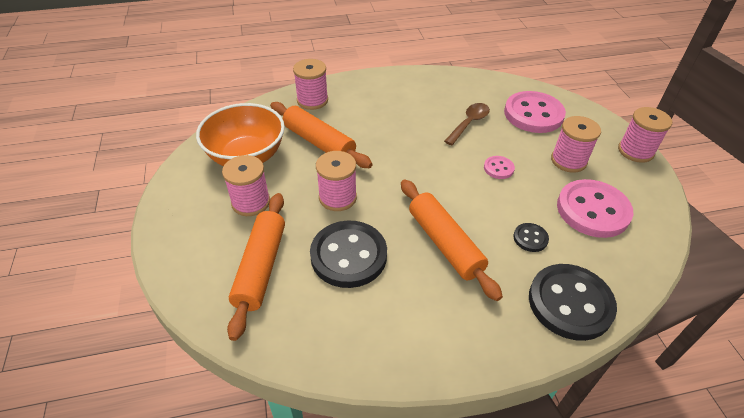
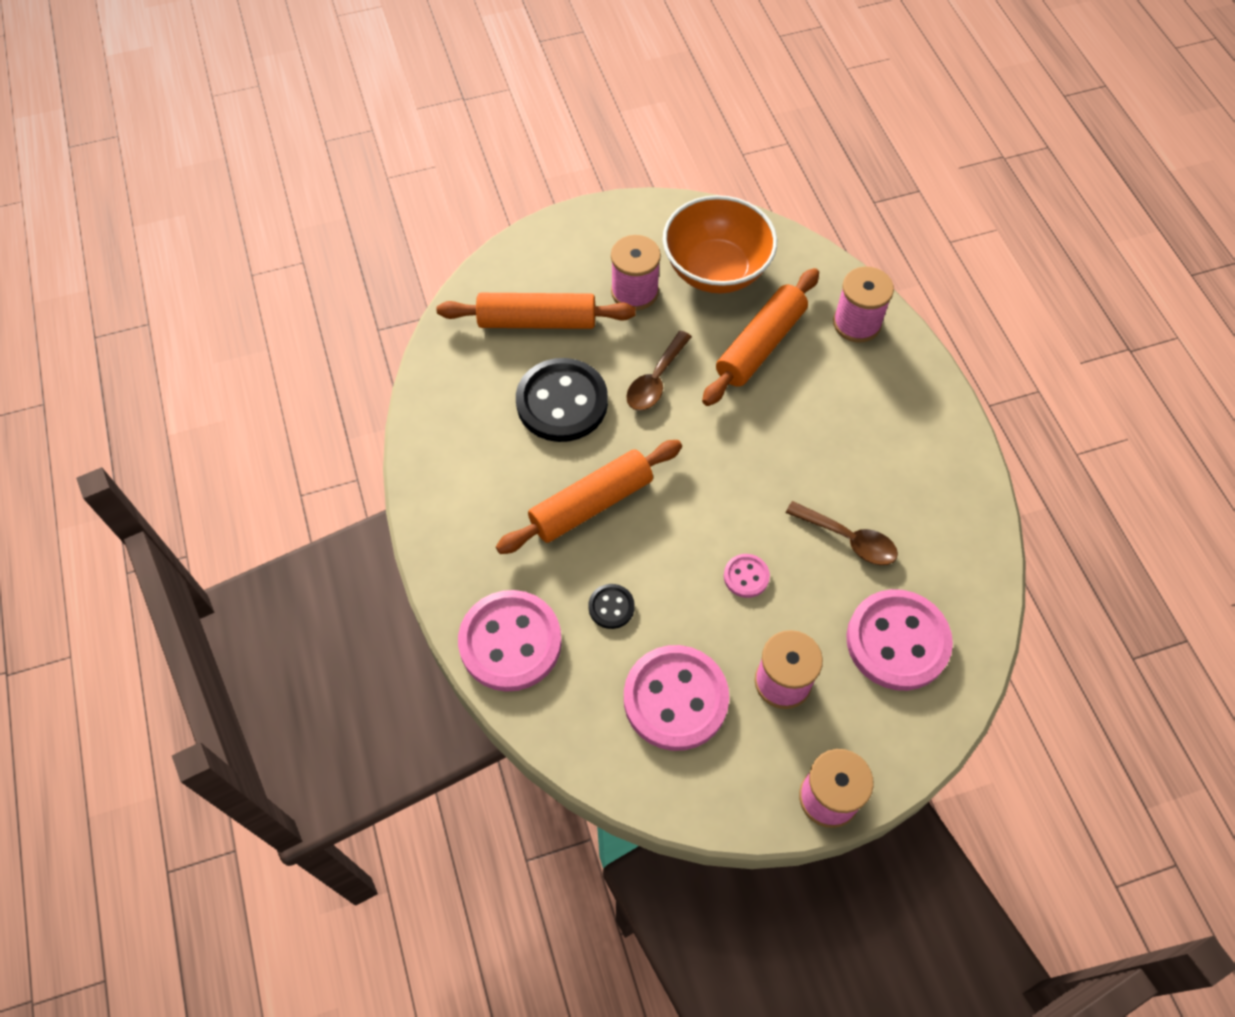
camera: 85 degrees right, 15 degrees up
(337, 197) = (655, 380): pink spool -> brown spoon
(570, 303) = (510, 642): black button -> pink button

